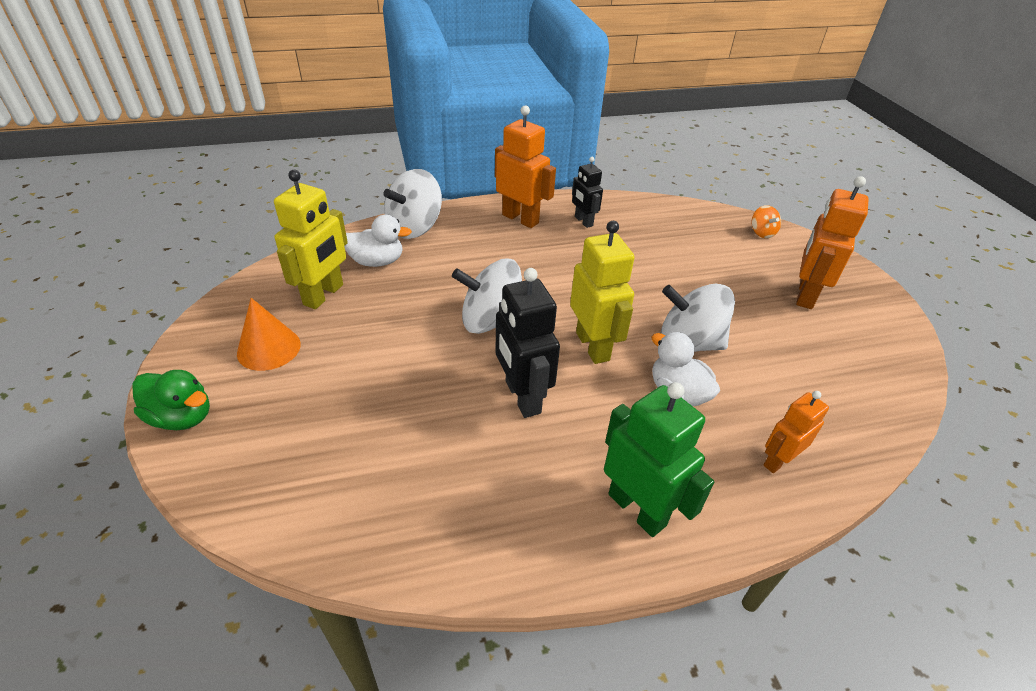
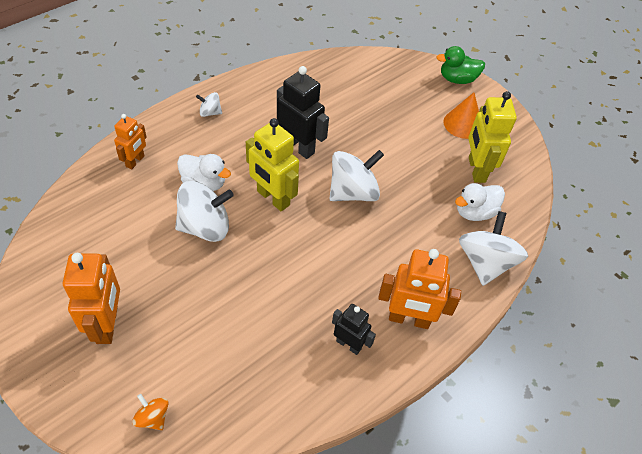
camera: 150 degrees right, 10 degrees up
(637, 509) = (210, 112): green robot -> white spinning top

